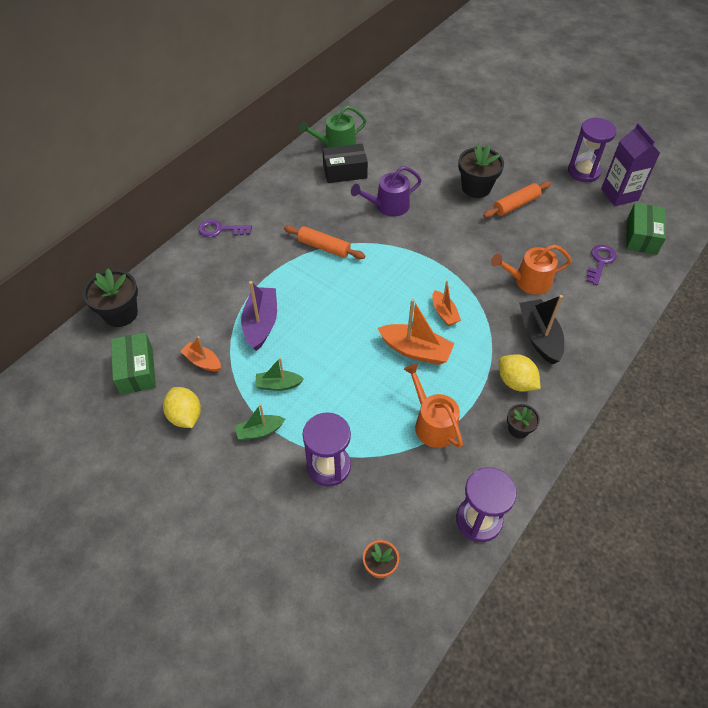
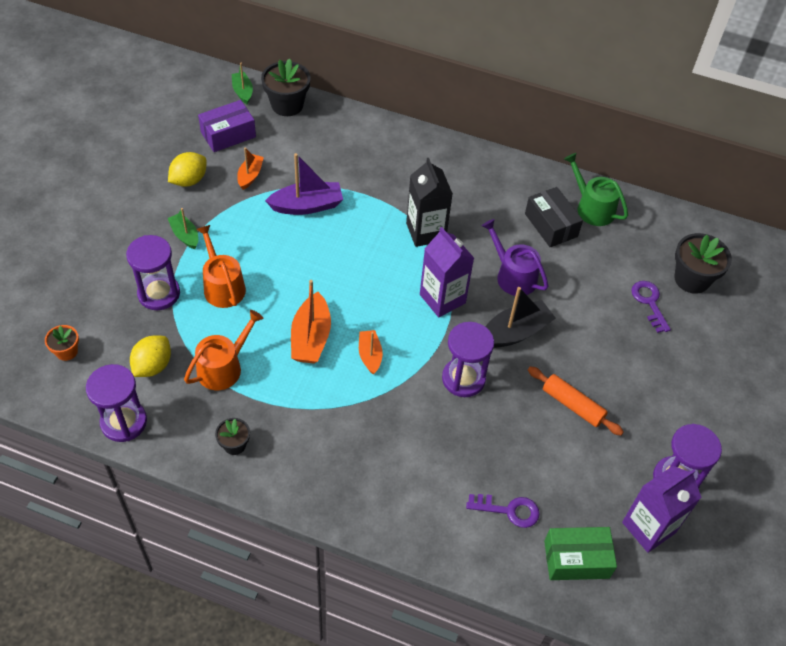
camera: 70 degrees right, 0 degrees up
(136, 370) = (228, 134): green box -> purple box
(220, 230) = (417, 144): purple key -> purple key (649, 303)
(278, 385) = (238, 236): green boat -> green boat (242, 92)
(324, 247) = (425, 232): orange rolling pin -> black carton
(398, 253) = (442, 299): none -> purple carton
(444, 313) = (370, 355): orange boat -> orange boat turned 120 degrees clockwise
(476, 188) = (584, 358): black flower pot -> black flower pot (692, 279)
(480, 259) = (463, 379): none -> purple hourglass
(515, 382) = (294, 435): yellow lemon -> yellow lemon (153, 366)
(528, 281) = (447, 432): orange watering can -> orange watering can (222, 286)
(539, 337) = (365, 452): black boat -> black boat (515, 332)

